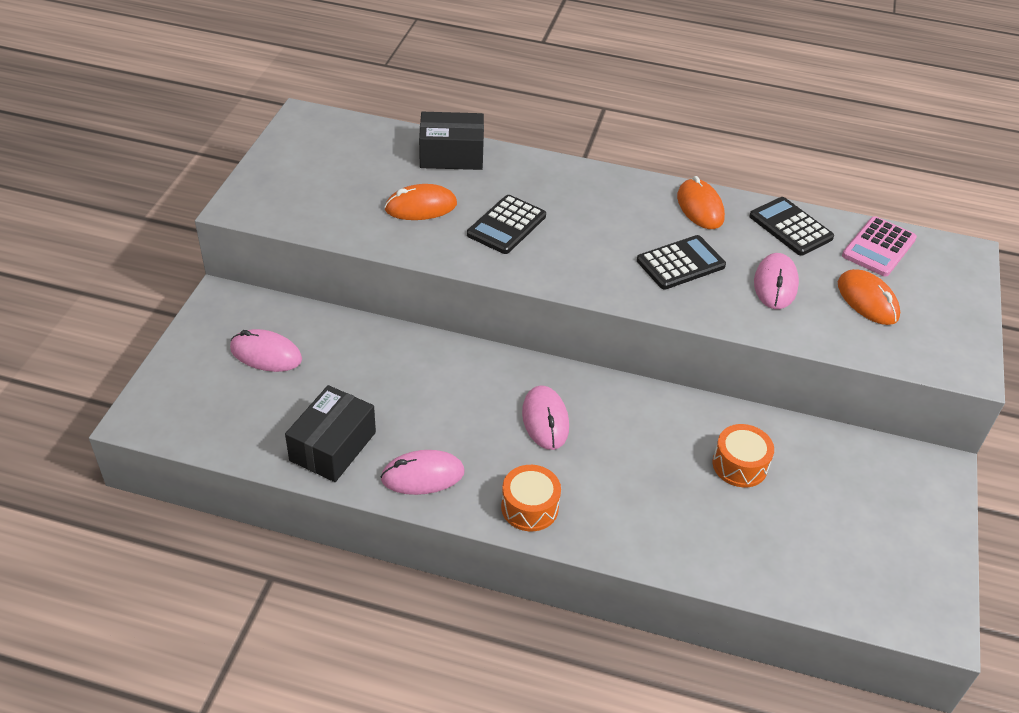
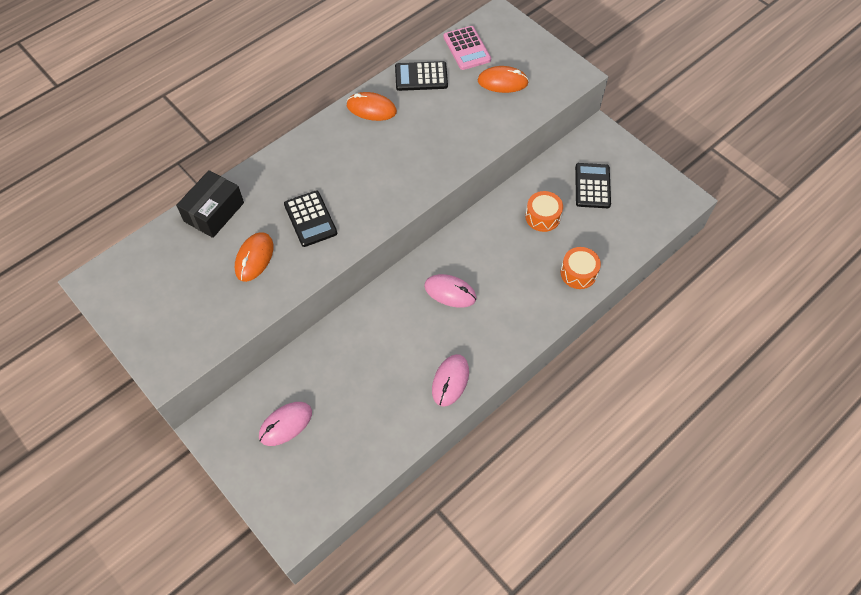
camera: 55 degrees left, 15 degrees up
(333, 446) = (395, 420): black box -> none
(529, 507) = (508, 336): orange drum -> orange drum (578, 273)
(680, 263) = (412, 148): black calculator -> black calculator (592, 186)
(775, 284) = (461, 115): pink mouse -> none

